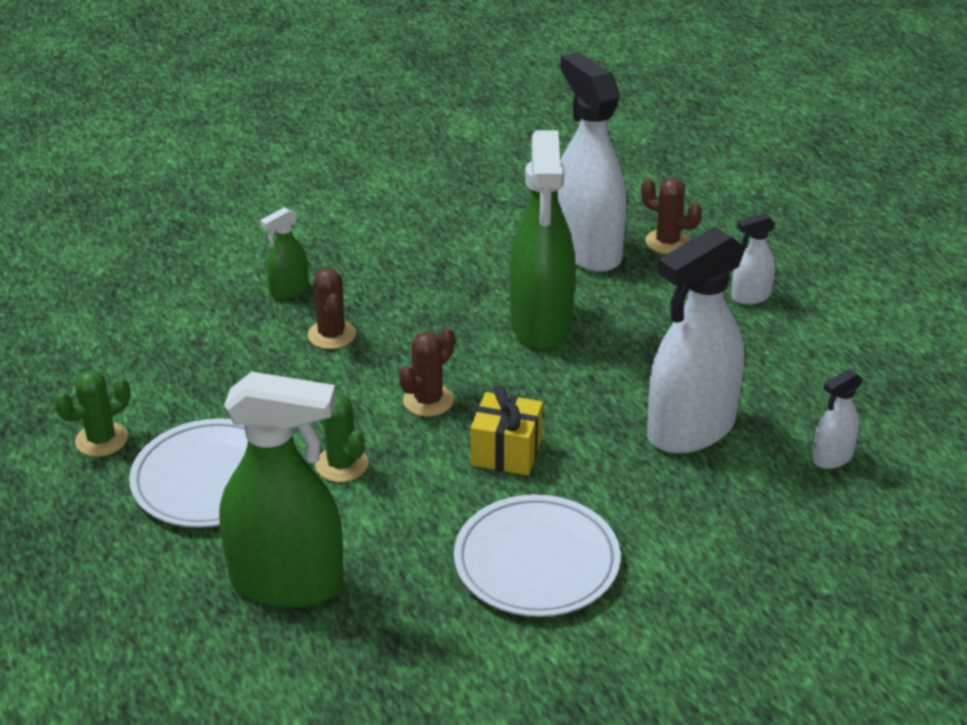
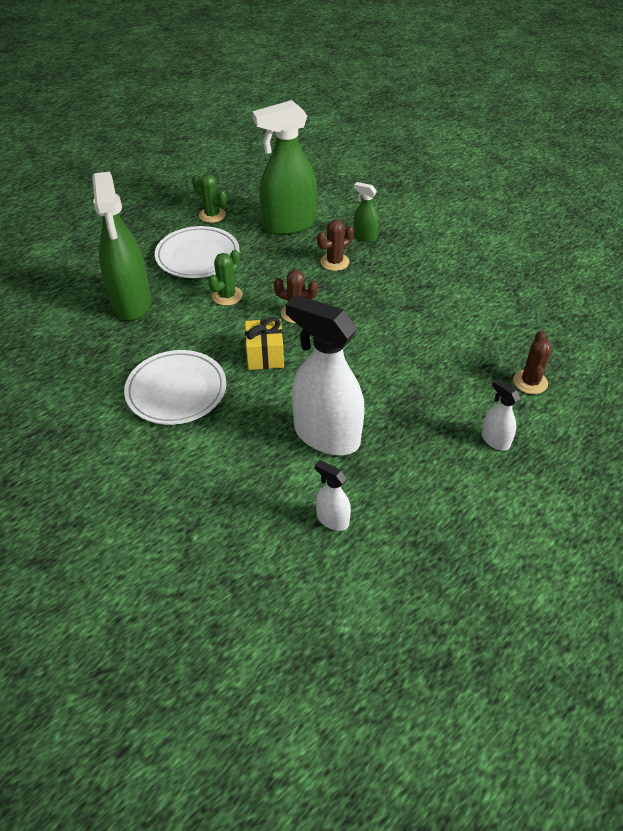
camera: 70 degrees right, 10 degrees up
(541, 324) = (395, 341): green spray bottle -> green spray bottle (288, 225)
(588, 250) = (491, 344): white spray bottle -> none

